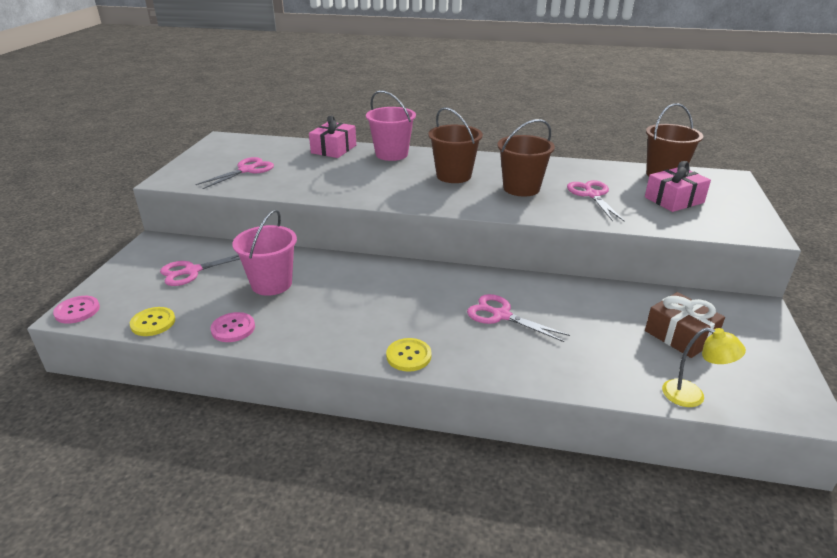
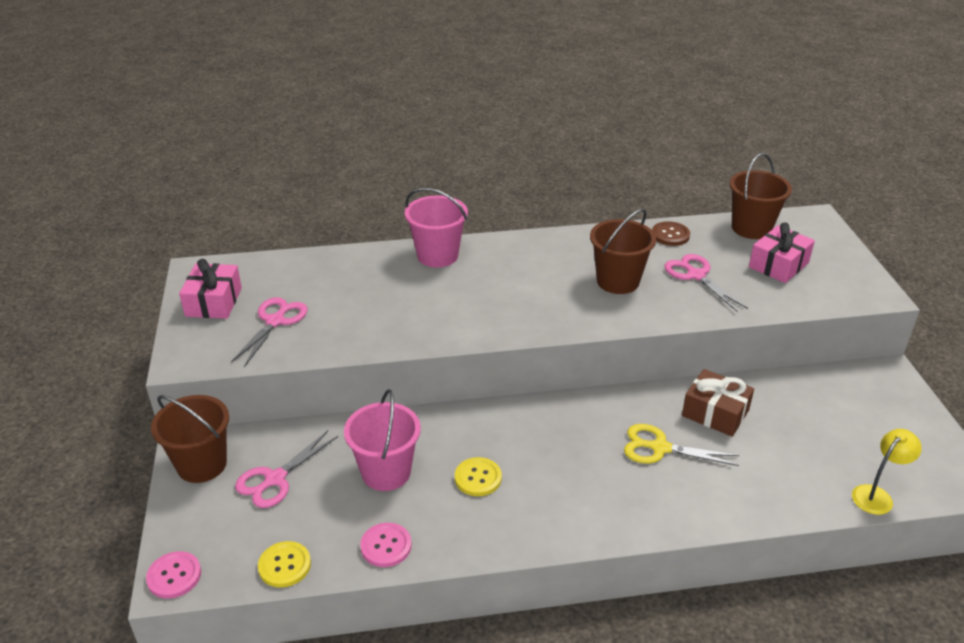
camera: 20 degrees left, 5 degrees up
(333, 149) = (360, 261): pink gift -> pink gift (213, 302)
(408, 356) = (598, 526): yellow button -> yellow button (478, 478)
(453, 176) = (532, 277): brown bucket -> brown bucket (202, 464)
(501, 315) = (660, 448): pink scissors -> yellow scissors
(587, 169) = (670, 235): none -> brown button
(680, 335) = (836, 427): brown gift -> brown gift (715, 413)
(692, 396) = (877, 495): yellow lamp -> yellow lamp turned 45 degrees counterclockwise

